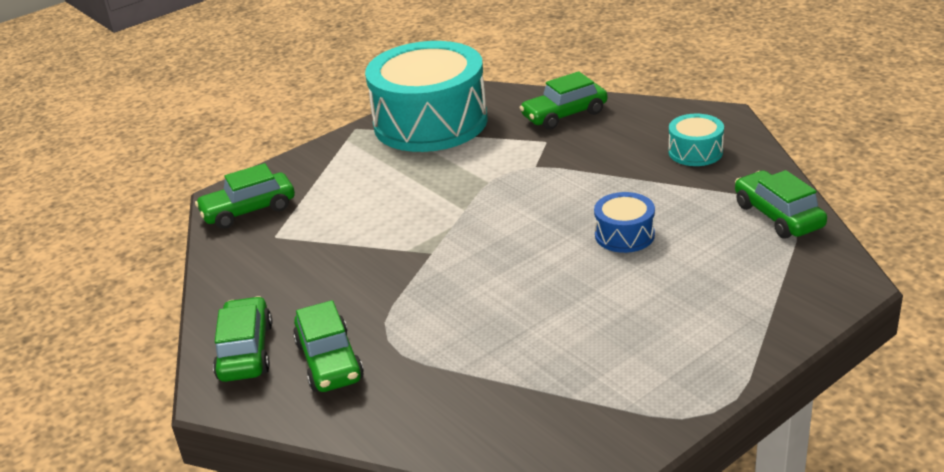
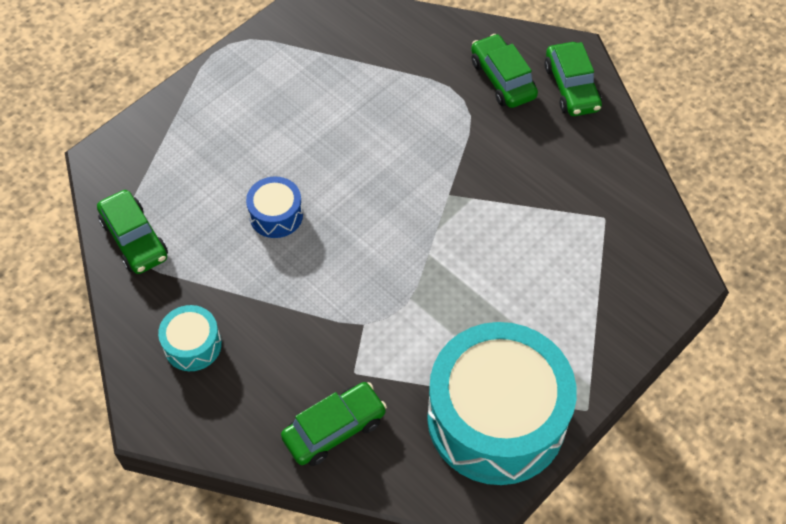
camera: 170 degrees right, 25 degrees up
(248, 210) = (649, 256): green car -> none

